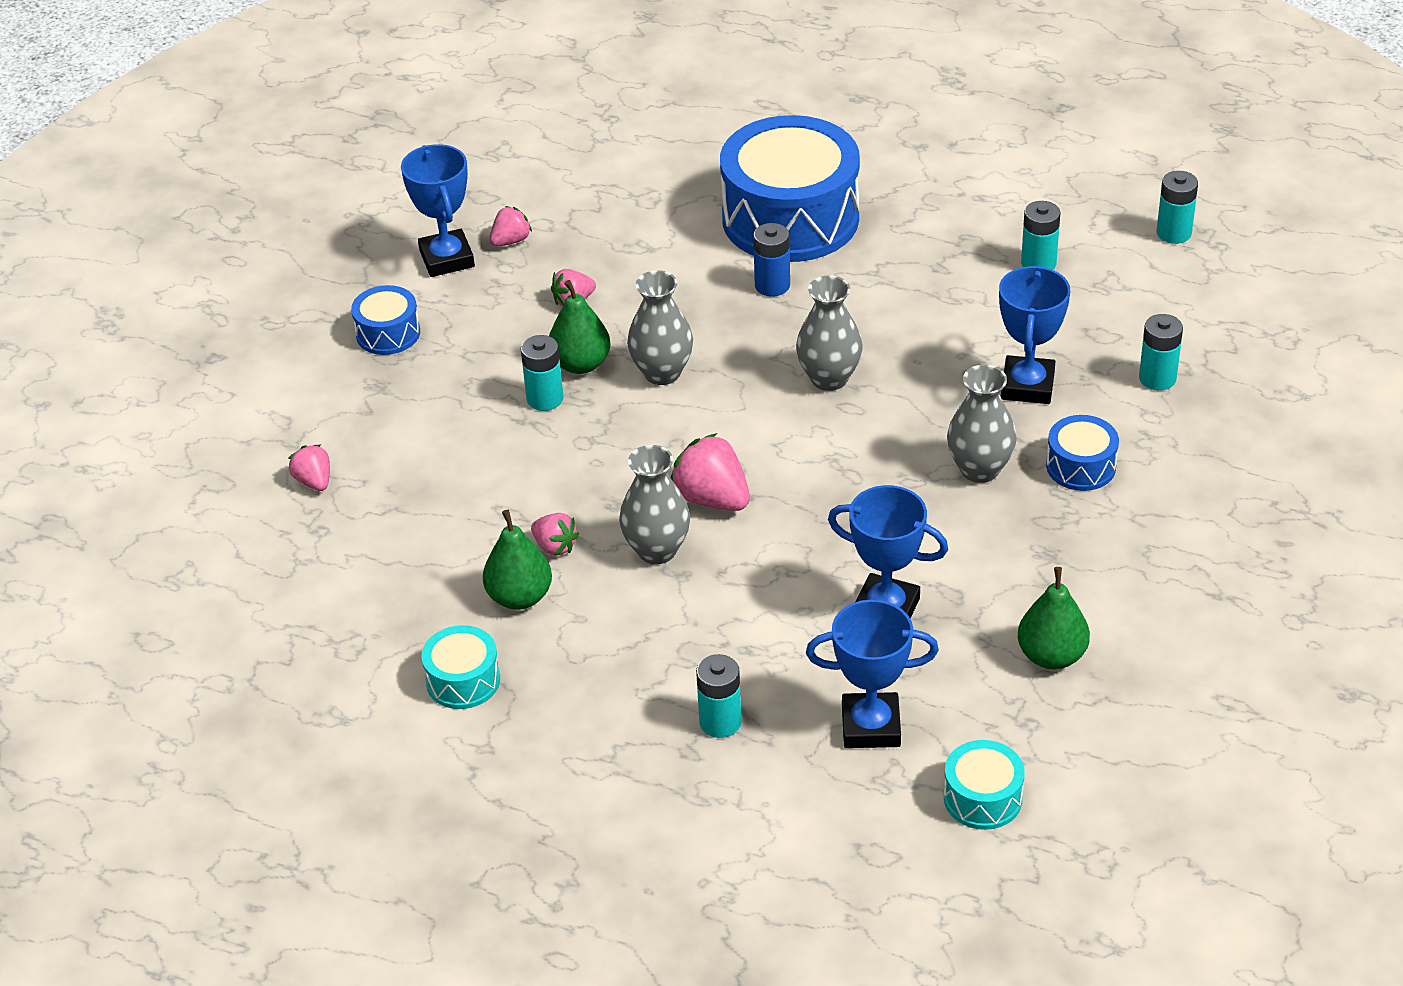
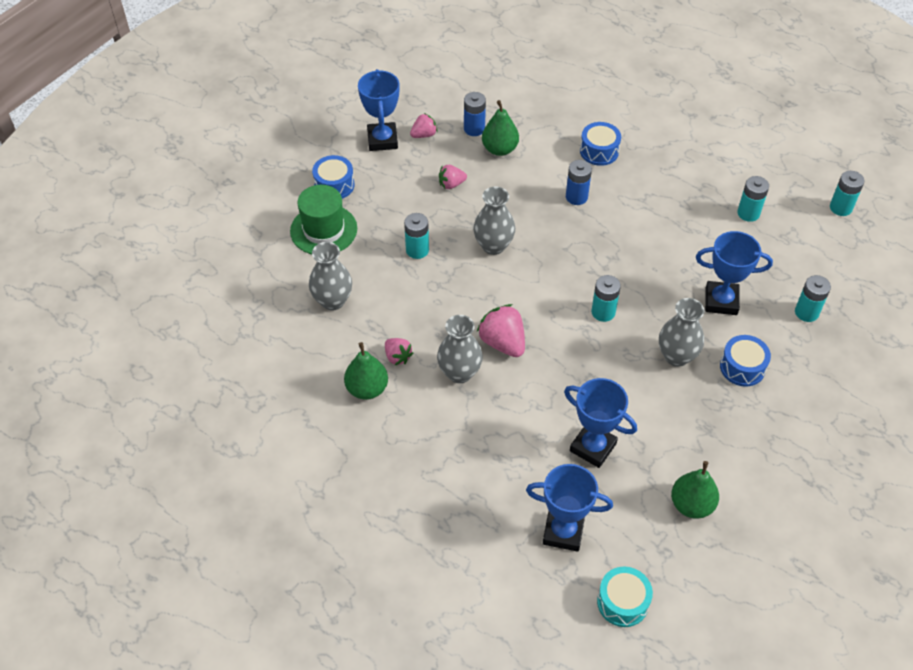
camera: 10 degrees right, 10 degrees up
(314, 481) = (264, 280): pink strawberry -> none
(389, 397) = (323, 230): none -> green hat
(463, 680) = (318, 441): turquoise drum -> none
(581, 364) = (445, 230): green pear -> green pear (499, 149)
(588, 220) = (474, 129): none -> blue battery
(720, 722) = (469, 507): turquoise battery -> turquoise battery (603, 312)
(790, 218) = (599, 151): blue drum -> blue drum, size x0.45
(829, 378) = (596, 270): grey vase -> grey vase (333, 301)
(1027, 386) = (721, 301): blue trophy -> blue trophy turned 75 degrees clockwise

